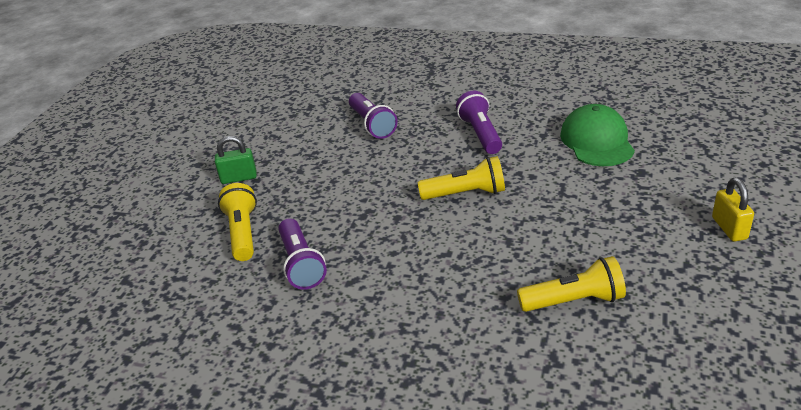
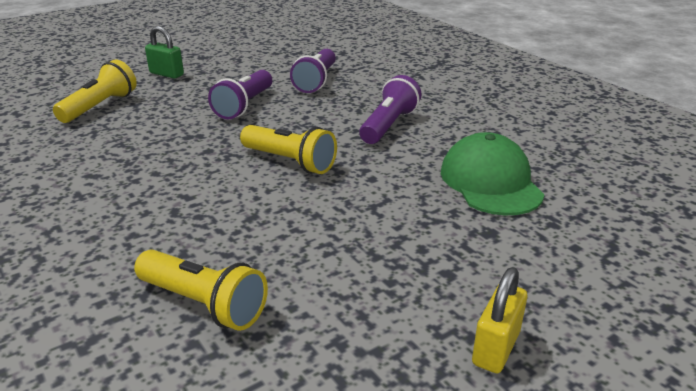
camera: 35 degrees right, 5 degrees down
(301, 264) = (88, 145): purple flashlight -> purple flashlight (244, 106)
(597, 141) = (490, 182): green cap -> green cap turned 45 degrees counterclockwise

